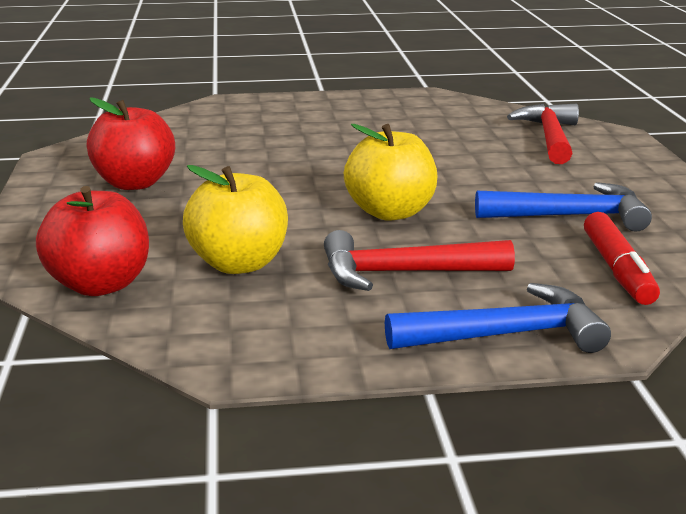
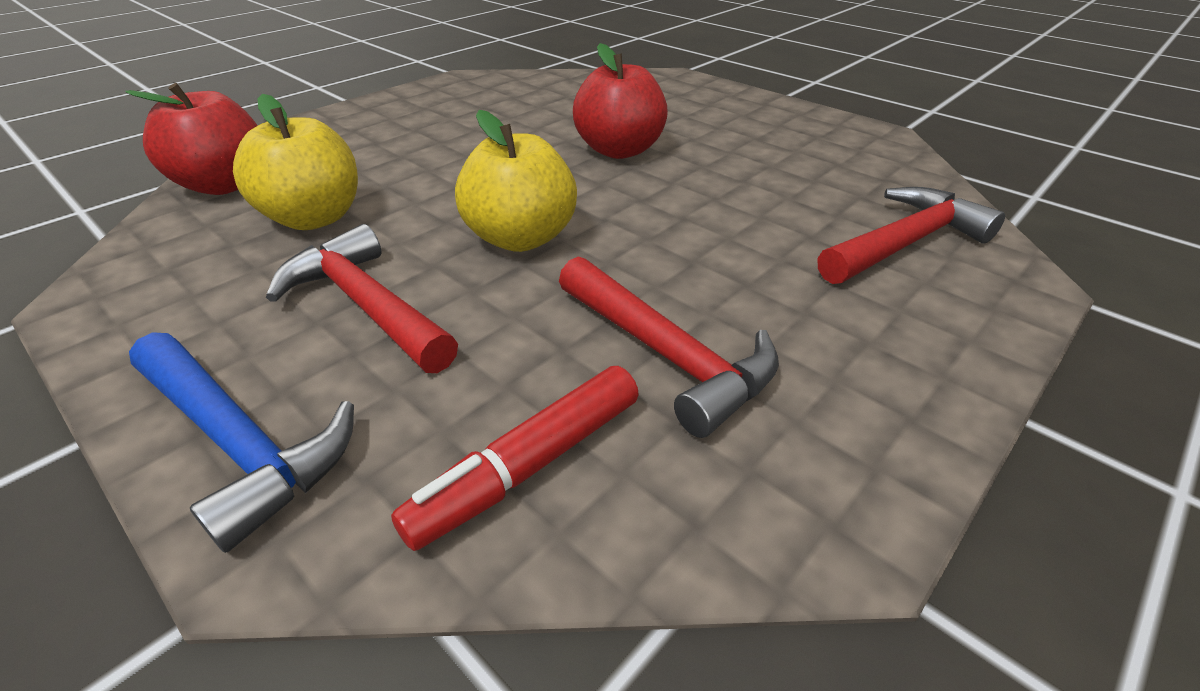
camera: 50 degrees right, 15 degrees up
(134, 183) = (442, 118): red apple -> red apple (619, 150)
(570, 216) = (667, 355): blue hammer -> red hammer

